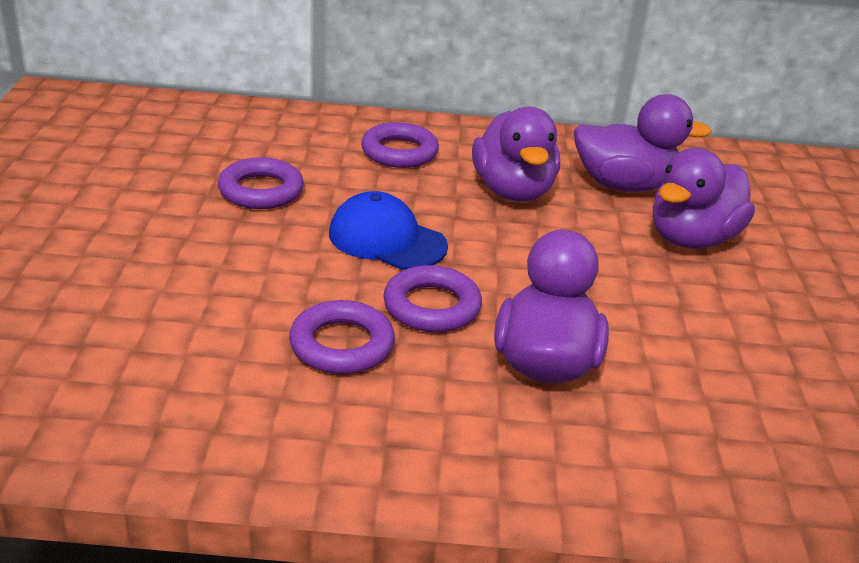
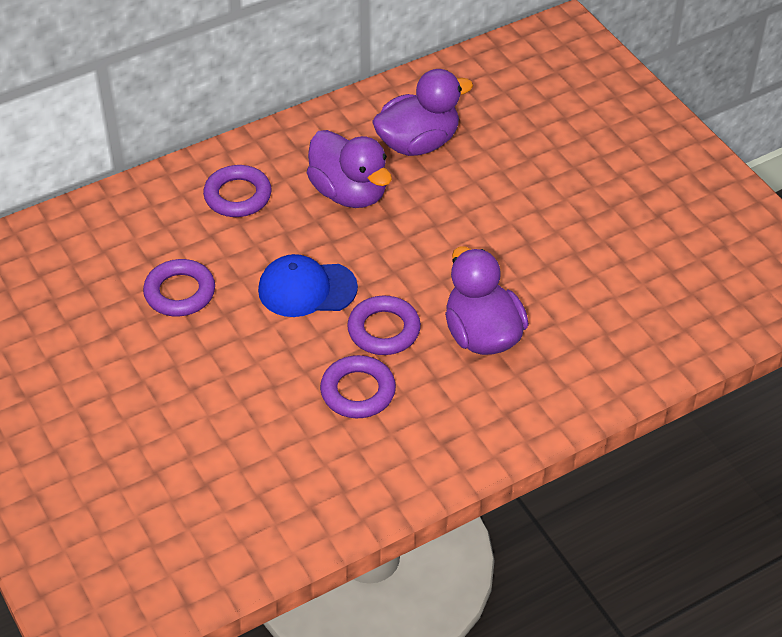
camera: 30 degrees left, 15 degrees up
(691, 239) = (496, 175): purple duck -> none

